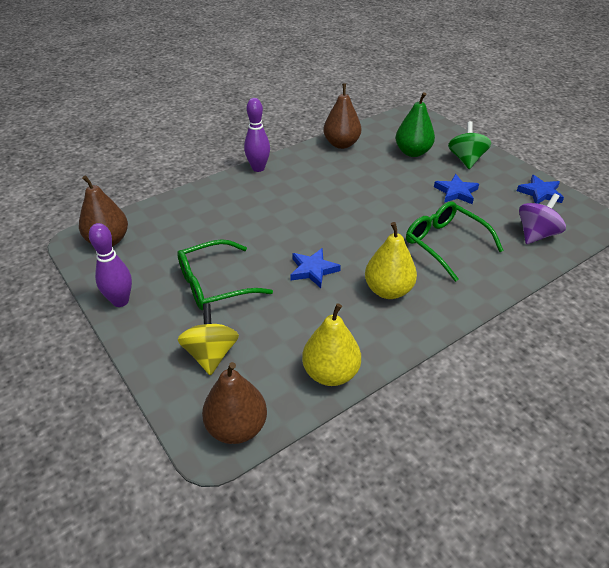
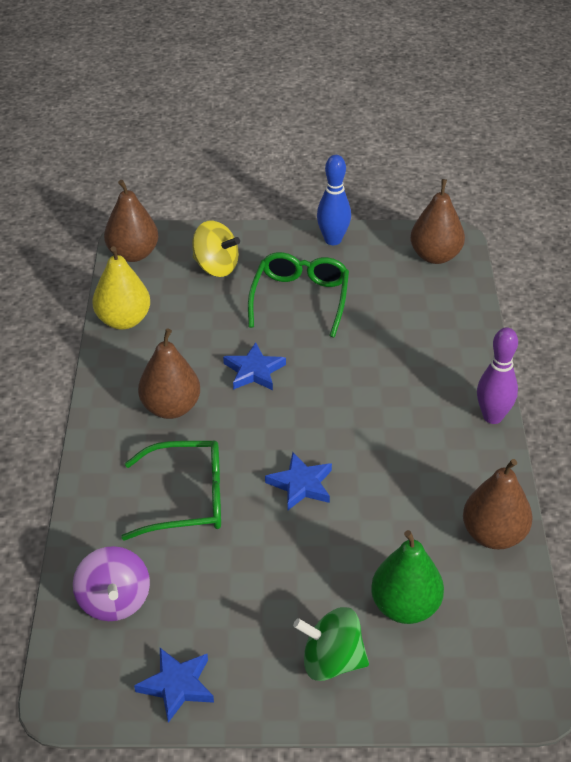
camera: 125 degrees right, 0 degrees up
(120, 301) = (333, 240): purple bowling pin -> blue bowling pin
(388, 290) = (171, 408): yellow pear -> brown pear
(456, 192) = (267, 585): blue star -> blue star (301, 484)
(466, 159) = (331, 662): green spinning top -> green spinning top turned 150 degrees clockwise

